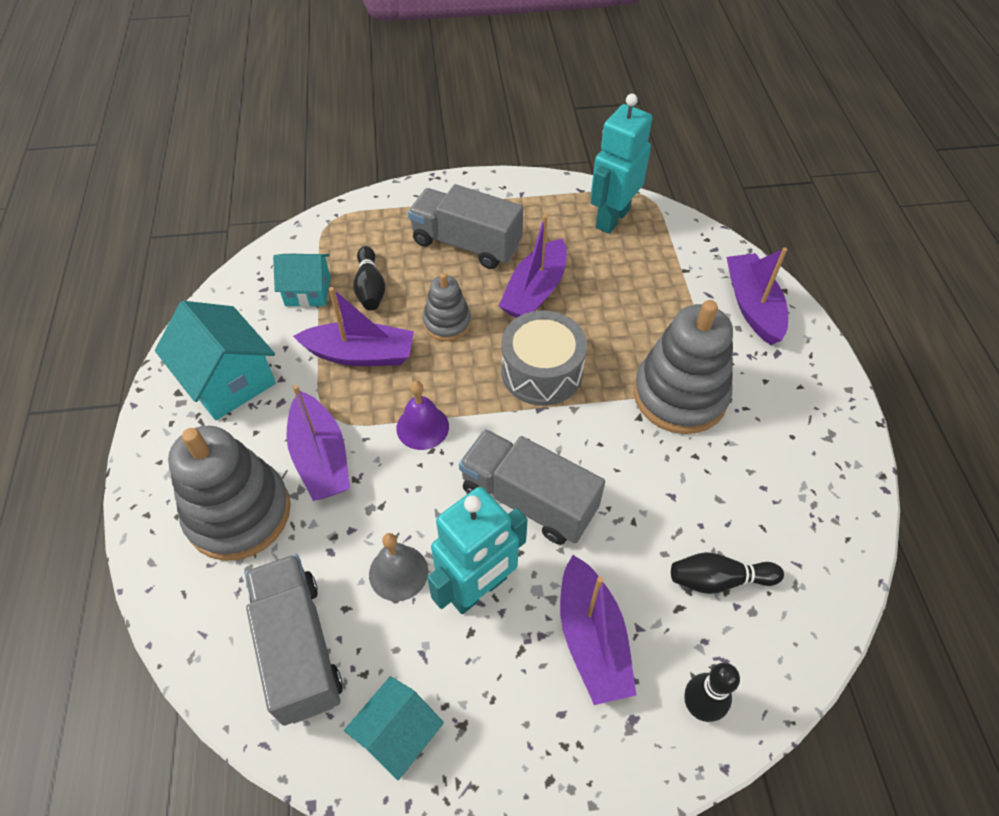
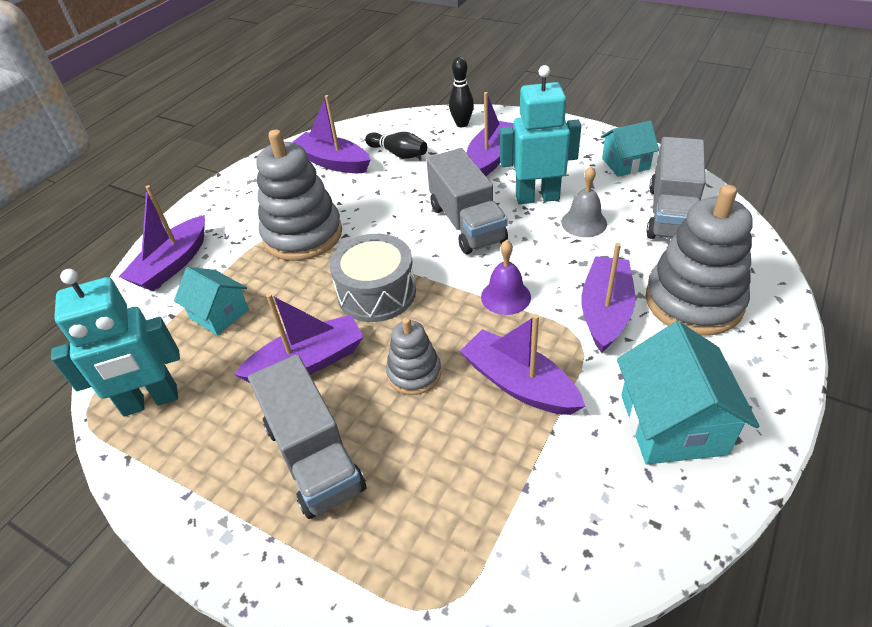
camera: 140 degrees left, 10 degrees down
(308, 291) = (535, 494): turquoise house -> turquoise house (219, 314)
(370, 288) = (460, 457): black bowling pin -> none
(780, 516) = (332, 162): none -> purple boat

